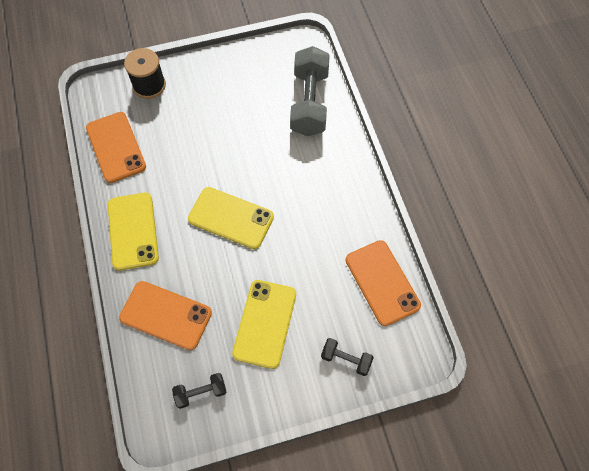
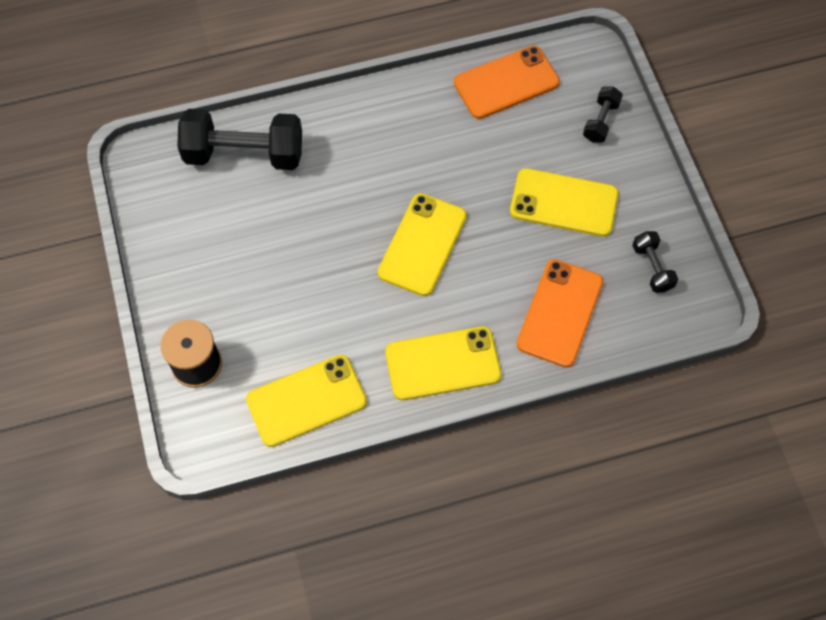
camera: 90 degrees left, 0 degrees up
(116, 147) = (306, 400): orange phone -> yellow phone
(309, 103) = (244, 154): grey dumbbell -> black dumbbell

